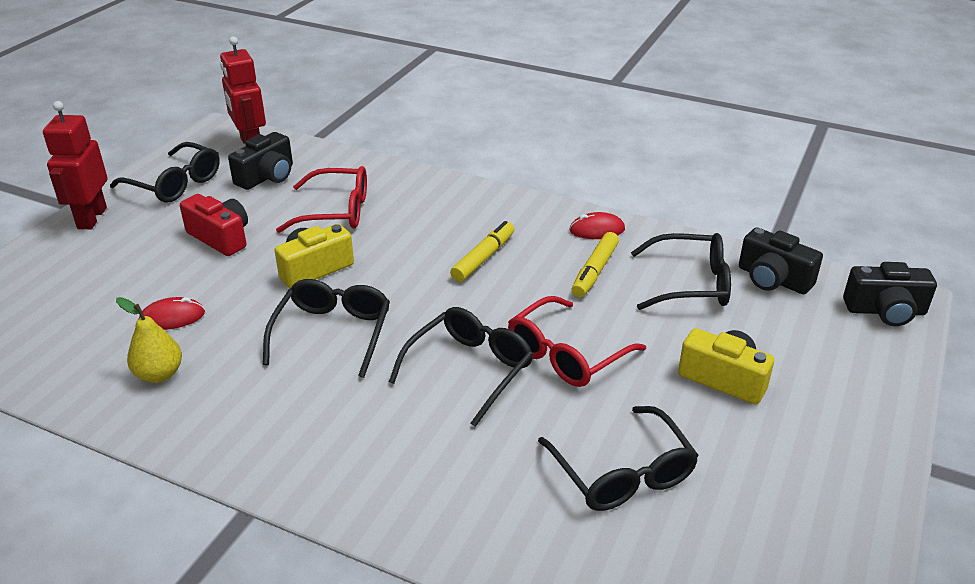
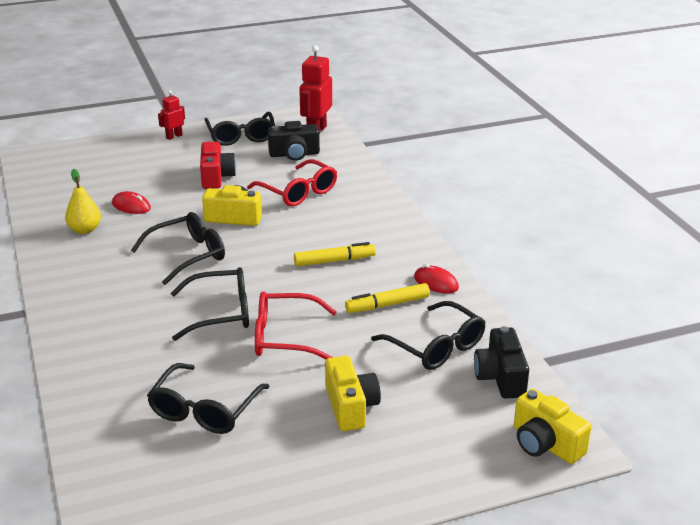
camera: 45 degrees right, 5 degrees down
(91, 218) = (174, 136): red robot -> red robot, size x0.55
(885, 311) = (545, 444): black camera -> yellow camera

